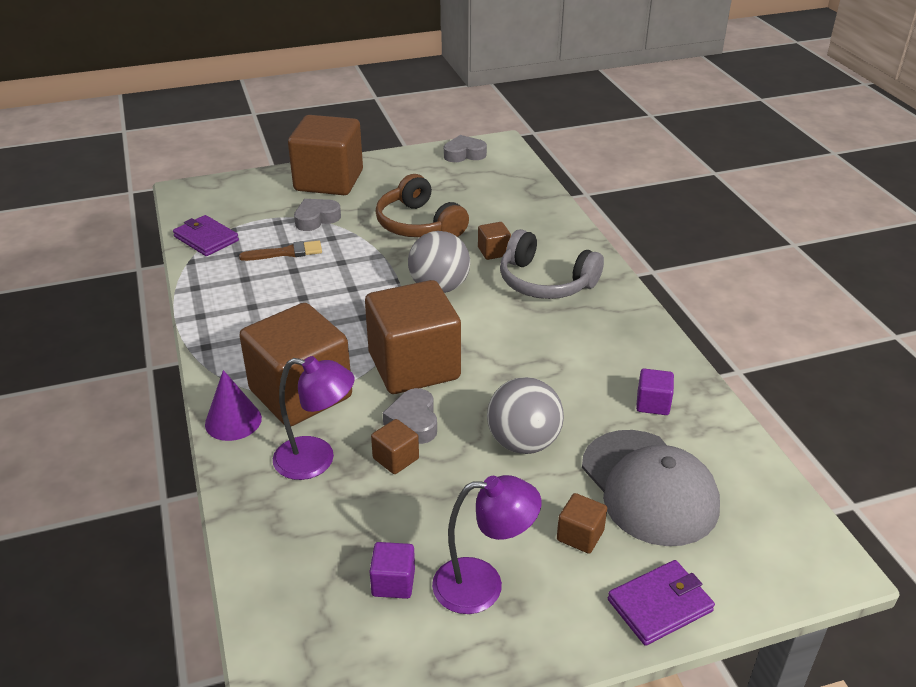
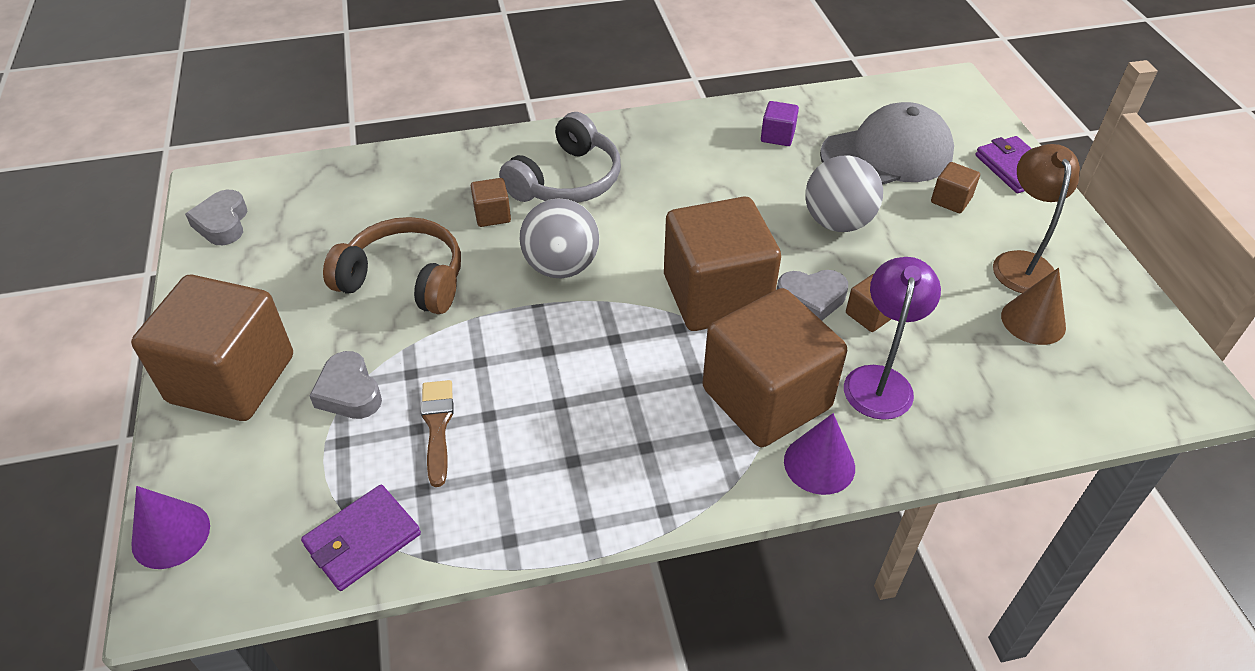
camera: 85 degrees left, 10 degrees up
(221, 184) = (171, 535): none -> purple cone
(393, 582) = (1033, 321): purple cube -> brown cone
(418, 224) = (405, 279): brown headphones -> brown headphones turned 135 degrees counterclockwise
(483, 585) = (1020, 263): purple lamp -> brown lamp

